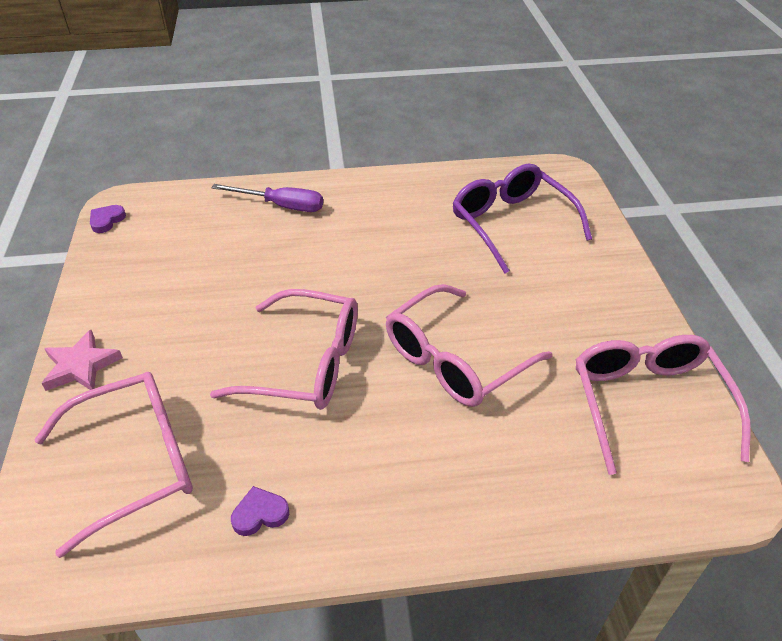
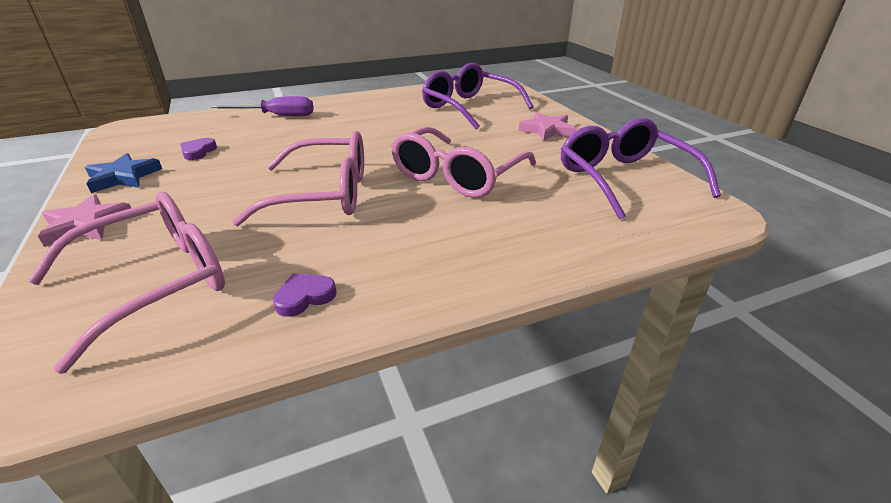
camera: 15 degrees left, 10 degrees down
(106, 220) = (111, 138): purple heart -> purple heart (198, 152)
(115, 295) = (123, 177): none -> blue star
(592, 290) = (547, 130): none -> pink star
(648, 404) = (624, 179): pink glasses -> purple glasses

